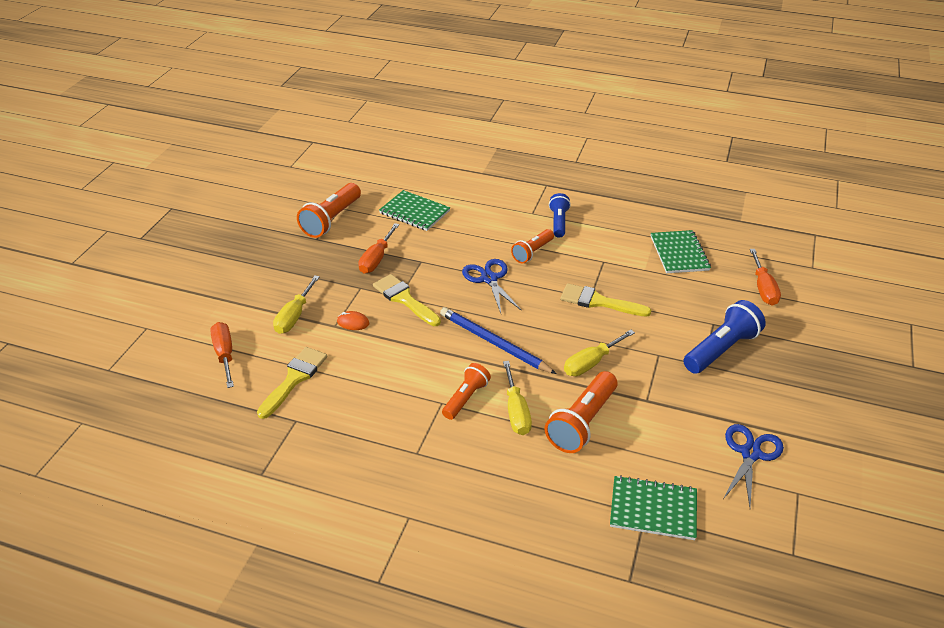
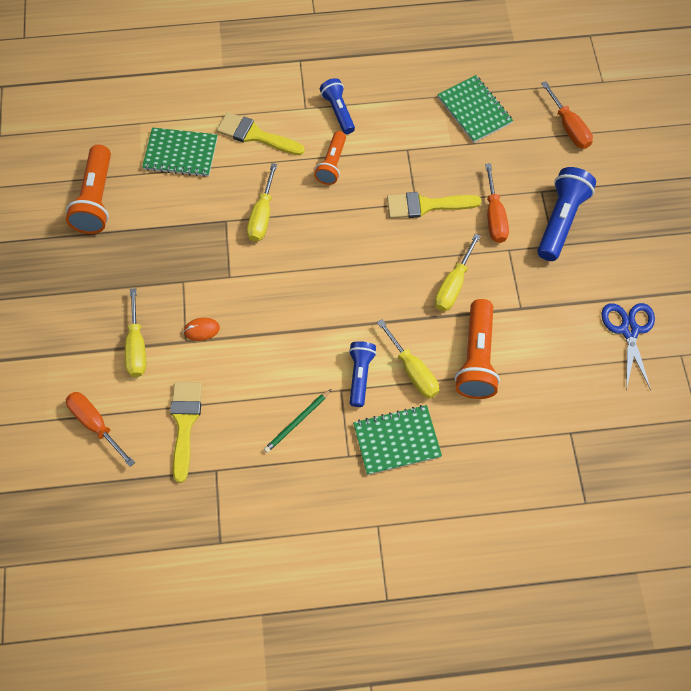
camera: 25 degrees left, 25 degrees up
(376, 259) = (177, 236): orange screwdriver -> orange screwdriver (494, 216)
(388, 412) = (297, 422): none -> green pencil
(404, 299) = (236, 278): yellow brush -> yellow brush (255, 135)
(453, 267) = (262, 215): none -> yellow screwdriver
(466, 398) = (360, 375): orange flashlight -> blue flashlight
(489, 279) = (307, 217): blue scissors -> none
(494, 343) = (352, 298): blue pencil -> none
(653, 509) = (574, 424): green notebook -> green notebook (397, 440)

